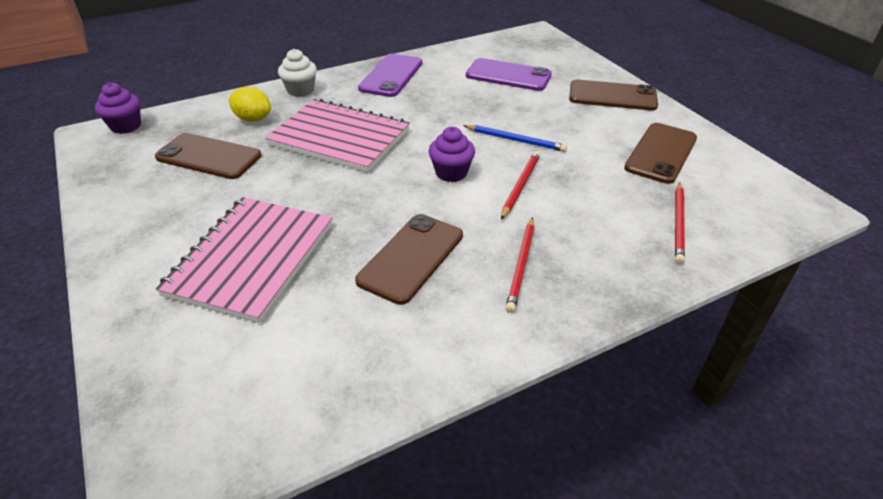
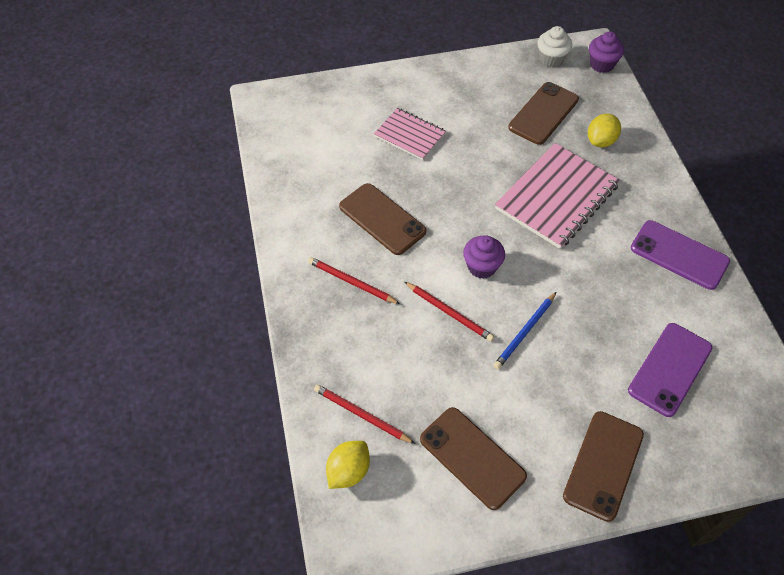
camera: 105 degrees right, 15 degrees up
(251, 259) = (409, 135): pink notebook -> pink notebook, size x0.58
(300, 90) = (653, 177): white cupcake -> white cupcake (551, 59)
(741, 221) = (348, 471): none -> yellow lemon

